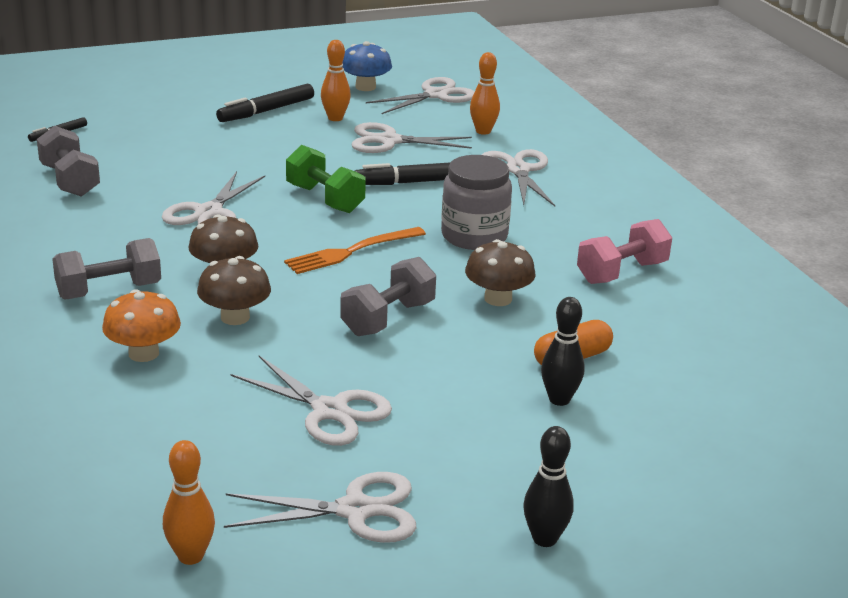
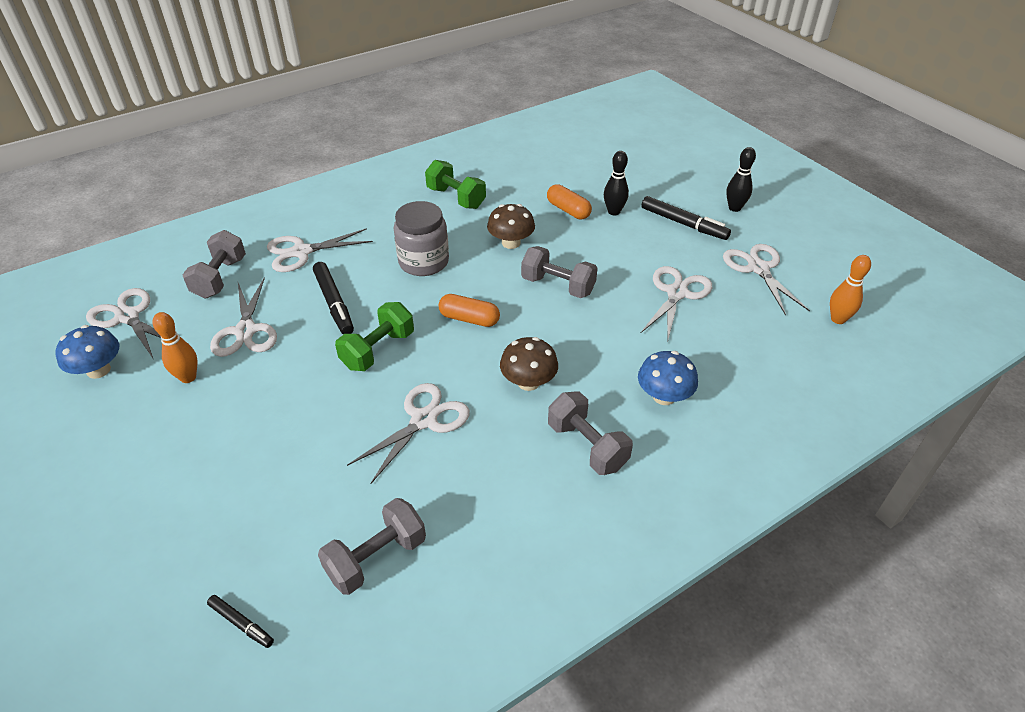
camera: 100 degrees left, 15 degrees up
(143, 353) = (664, 396): orange mushroom -> blue mushroom
(208, 213) = (424, 420): white scissors -> white scissors turned 60 degrees counterclockwise
(235, 317) = (591, 360): brown mushroom -> none
(266, 111) = (166, 436): black marker -> black marker (683, 224)
(350, 252) = (469, 319): orange fork -> orange capsule
(483, 131) = (220, 278): orange bowling pin -> grey dumbbell
(622, 272) = (456, 198): pink dumbbell -> green dumbbell

